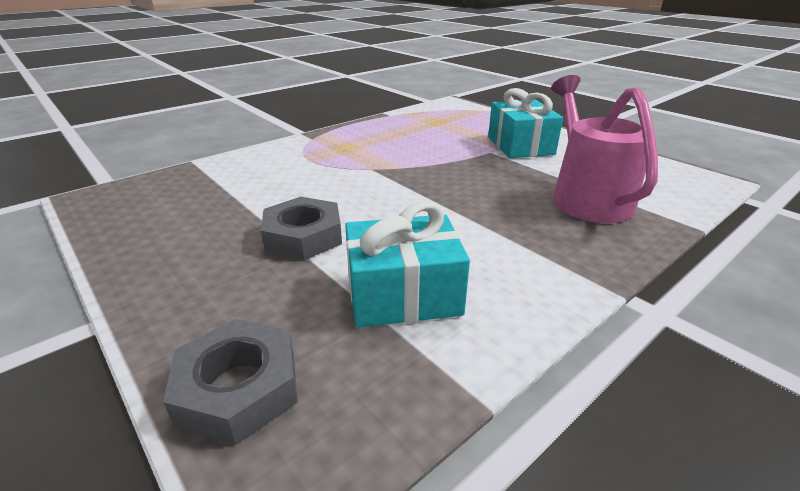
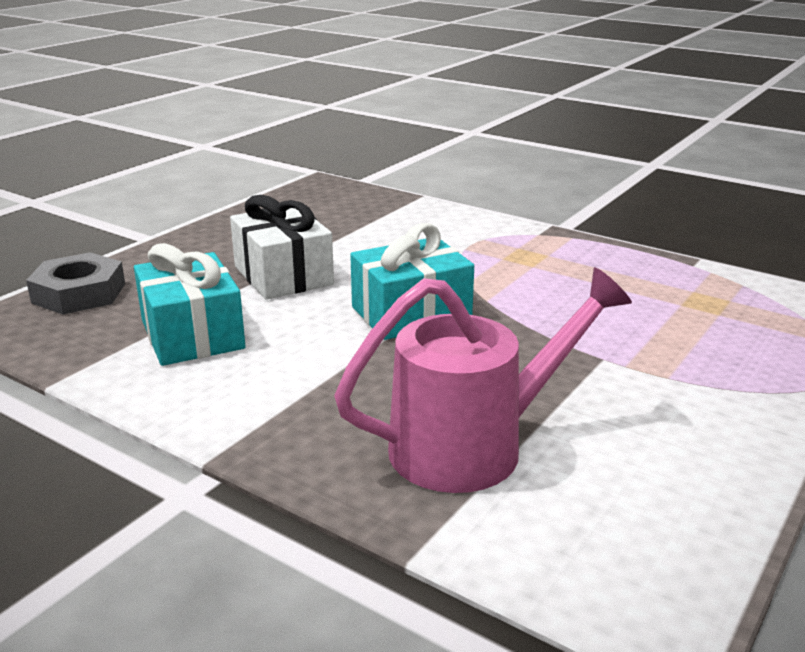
camera: 75 degrees right, 5 degrees down
(303, 236) = (283, 275): grey nut -> white gift
(520, 146) = (657, 383): turquoise gift -> turquoise gift (411, 314)

